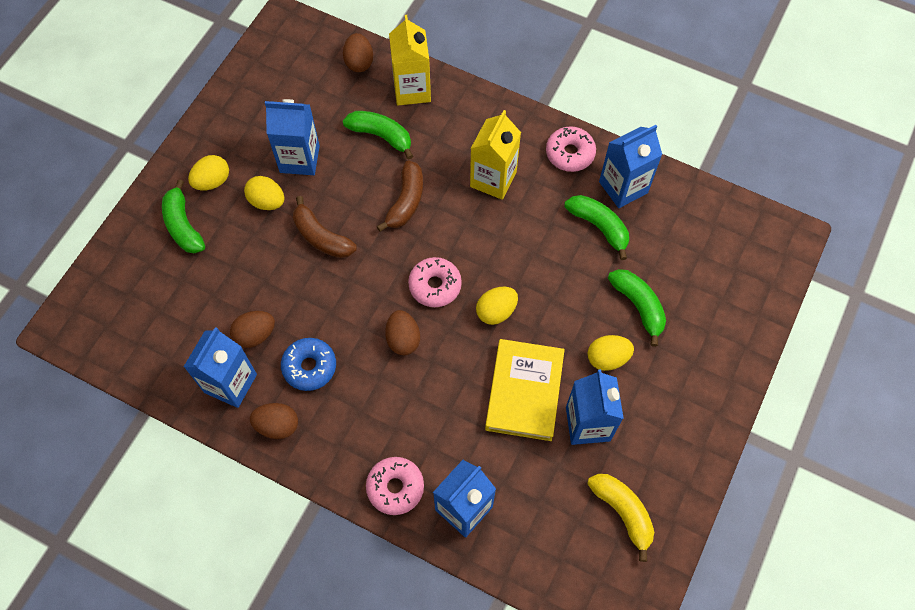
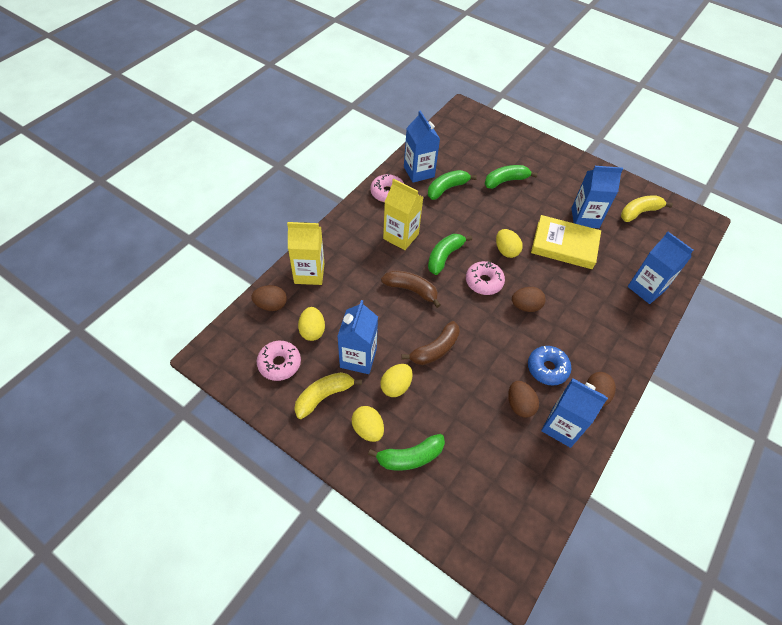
camera: 85 degrees left, 10 degrees down
(248, 134) = (324, 396): none -> yellow banana
(381, 136) = (348, 298): green banana -> green banana (444, 256)
(395, 487) = (636, 324): pink donut -> pink donut (279, 364)
(607, 358) = (541, 201): yellow egg -> yellow egg (312, 331)

